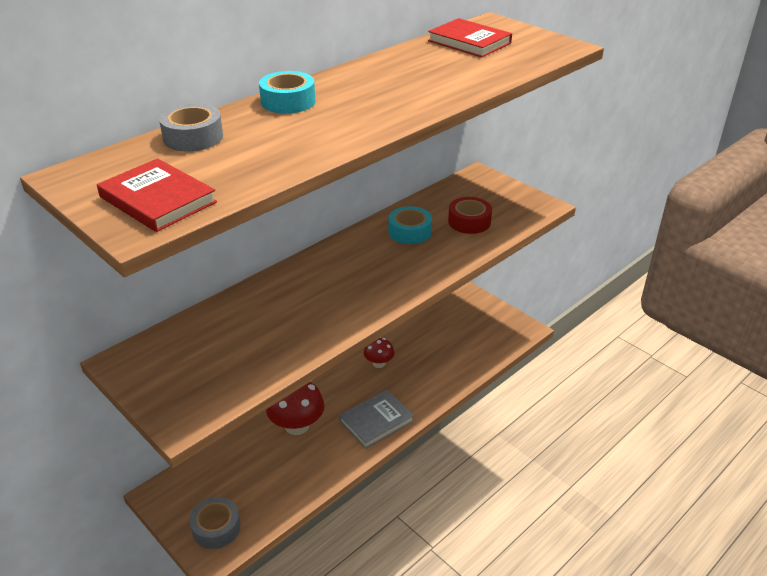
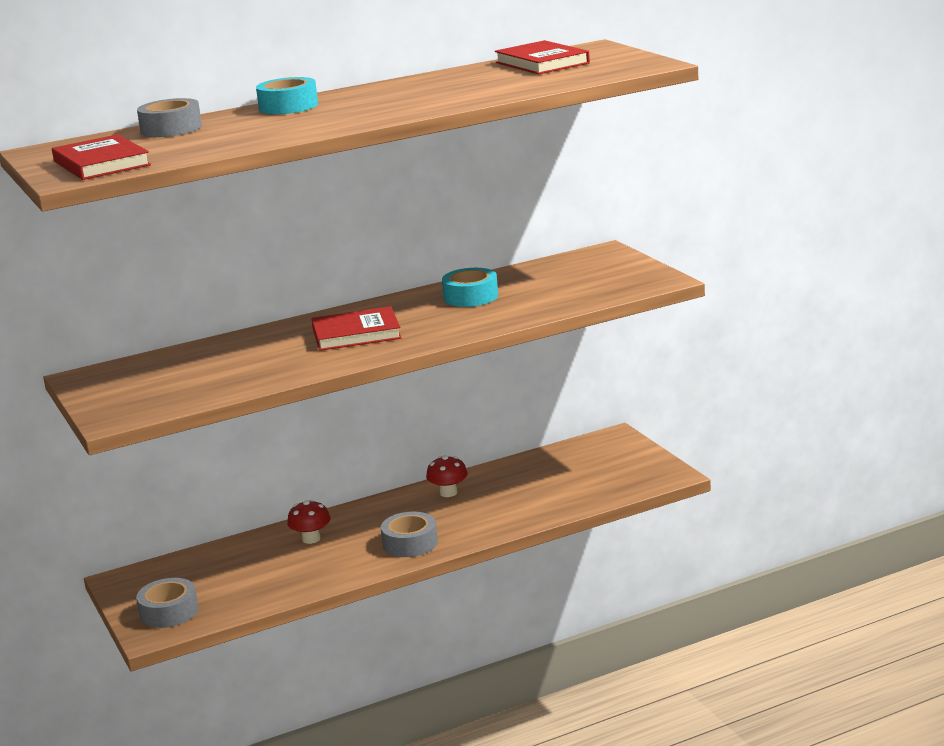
camera: 20 degrees right, 15 degrees down
(297, 426) = (311, 539): red mushroom -> red mushroom, size x0.59
(343, 283) = (356, 334): none -> red book
(376, 421) = (410, 543): grey book -> grey tape
(469, 222) = (552, 291): red tape -> none

